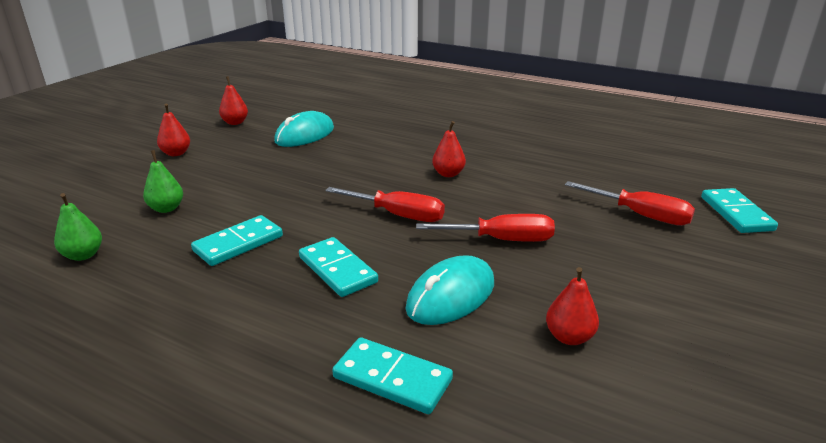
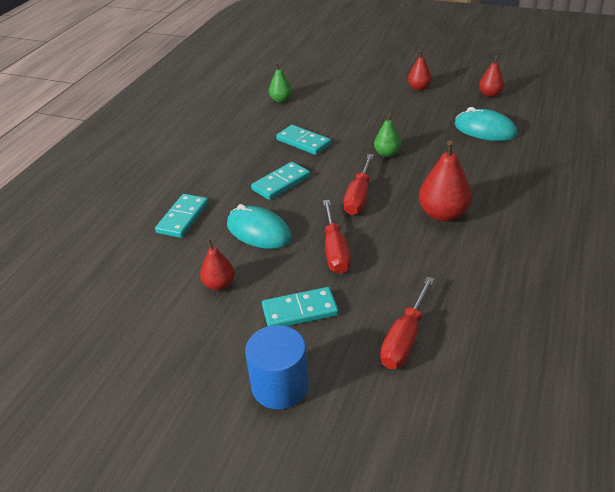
camera: 85 degrees right, 10 degrees up
(166, 208) = (338, 107): green pear -> green pear (387, 153)
(448, 174) = (442, 214): red pear -> red pear, size x1.66
(736, 213) = (435, 421): turquoise domino -> turquoise domino (300, 311)
(736, 293) = (280, 386): none -> blue cylinder

